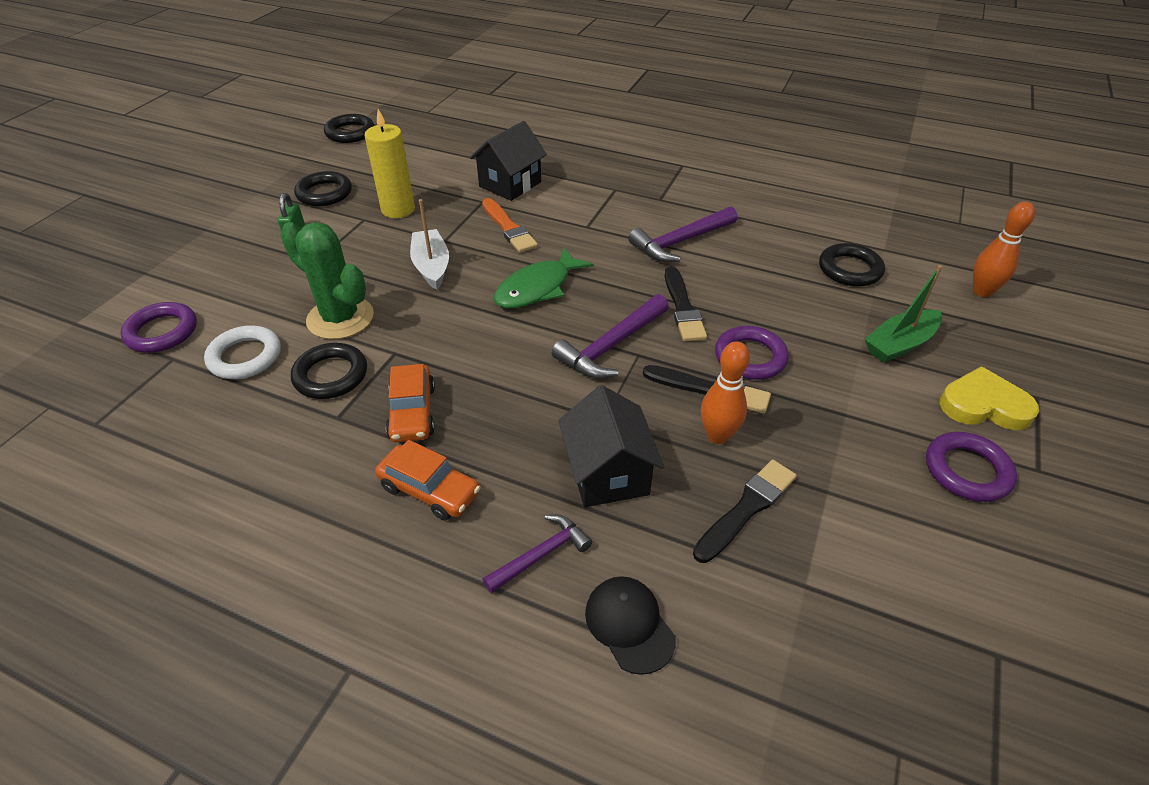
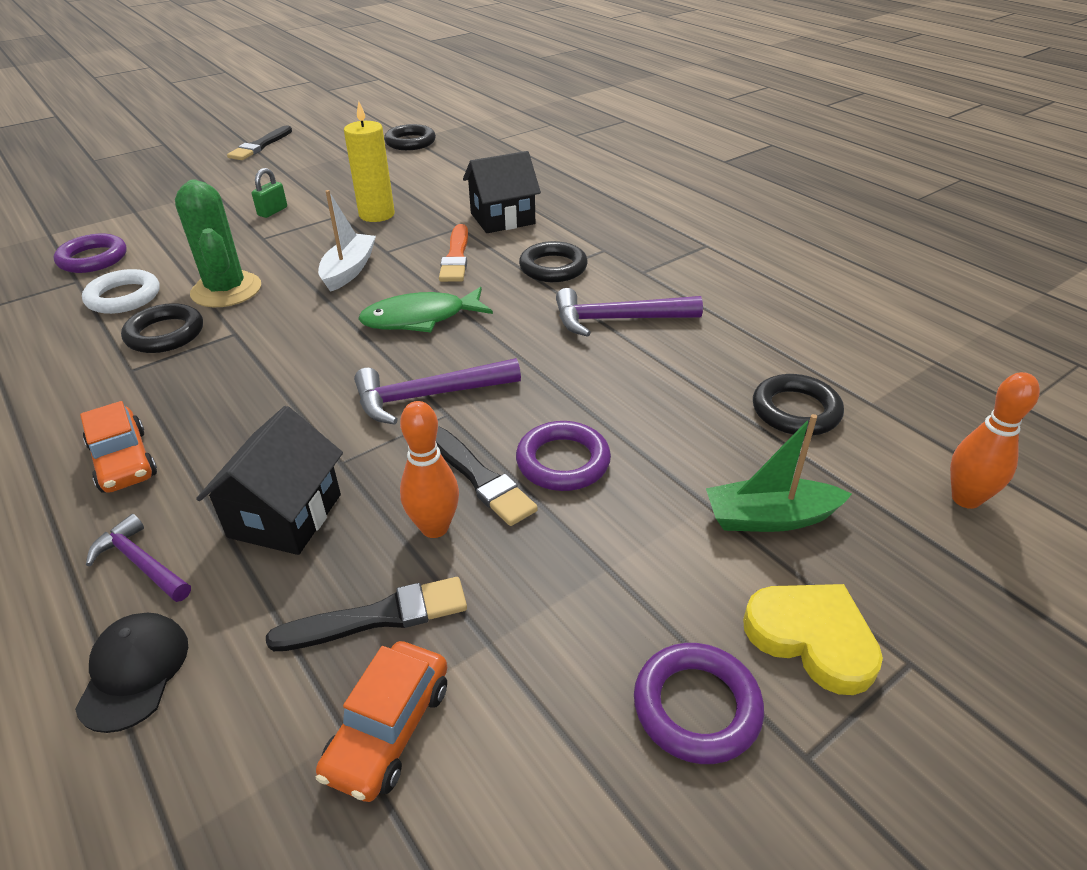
camera: 30 degrees right, 5 degrees down
(324, 193) = (332, 186): black ring -> black ring (553, 267)
(412, 412) = (188, 389): orange car -> orange car (388, 729)
(541, 554) = (141, 563): purple hammer -> purple hammer turned 135 degrees counterclockwise
(683, 307) = (545, 385): black brush -> black brush (260, 146)

